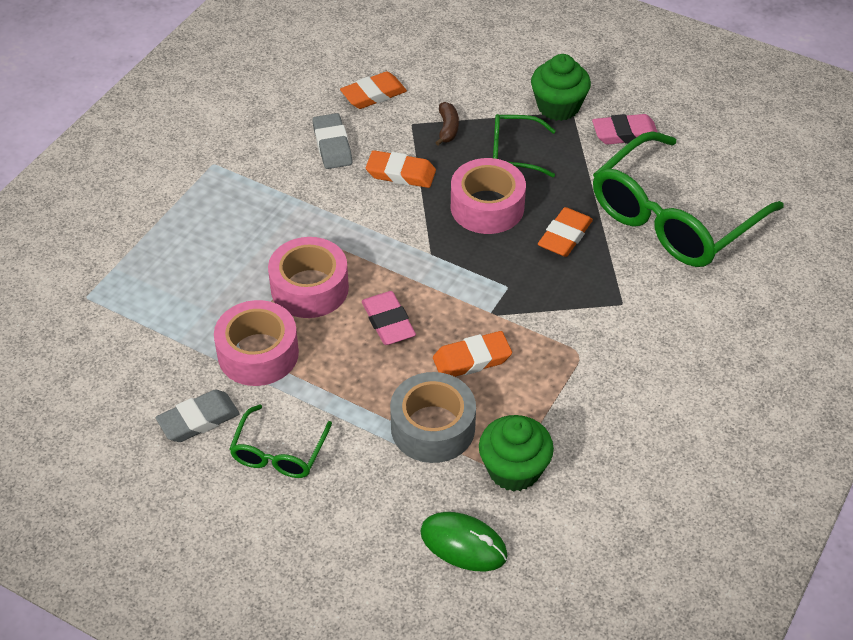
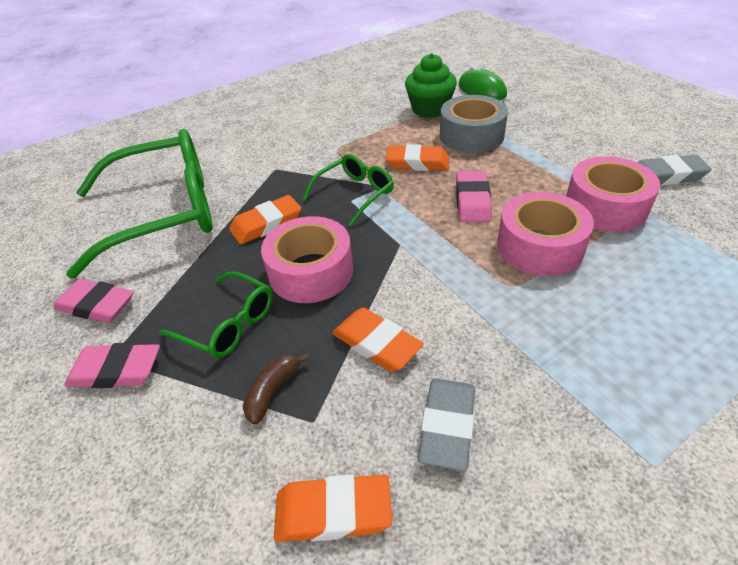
camera: 150 degrees left, 5 degrees down
(279, 453) = (596, 145): green glasses -> green glasses (355, 194)
(558, 107) = (116, 370): green cupcake -> pink eraser

